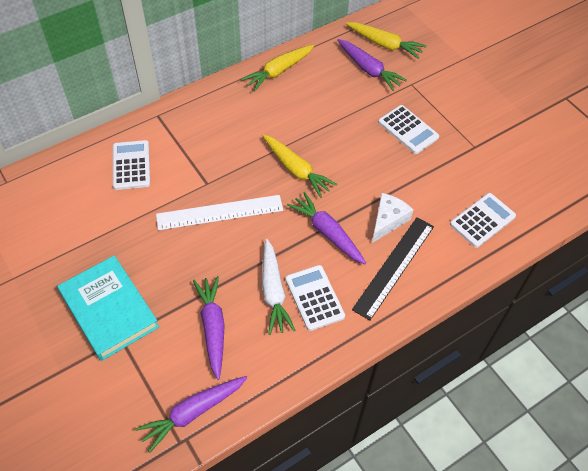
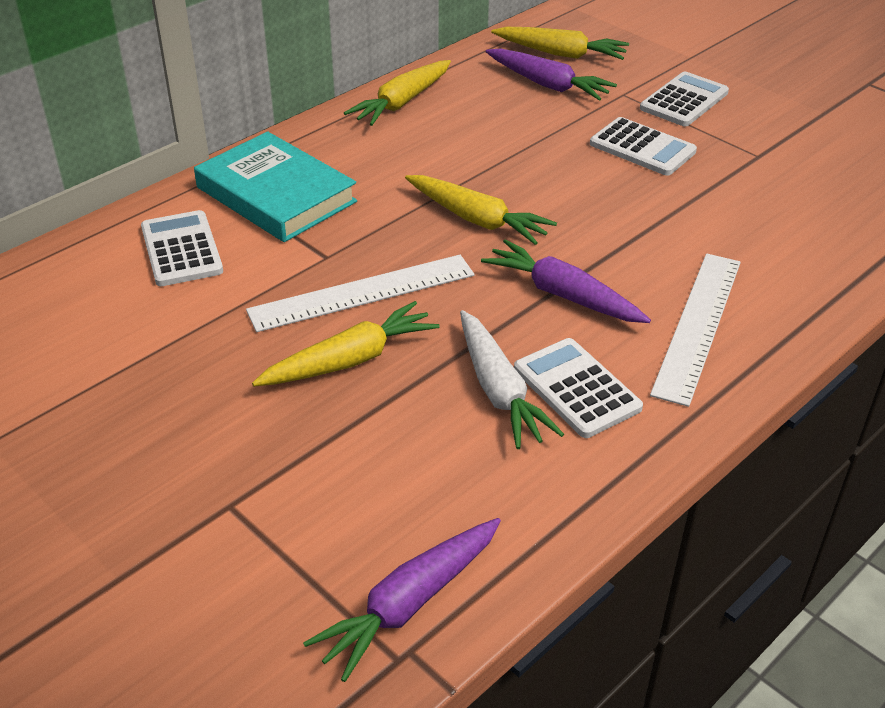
camera: 10 degrees left, 15 degrees down
(109, 310) = (194, 464): turquoise book -> turquoise book (276, 194)
(202, 257) = (350, 360): none -> yellow carrot
(213, 327) = (404, 461): purple carrot -> none
(388, 220) = (660, 265): white cheese -> none
(394, 267) = (698, 325): black ruler -> white ruler
(482, 220) = (815, 244): white calculator -> white calculator (684, 100)

